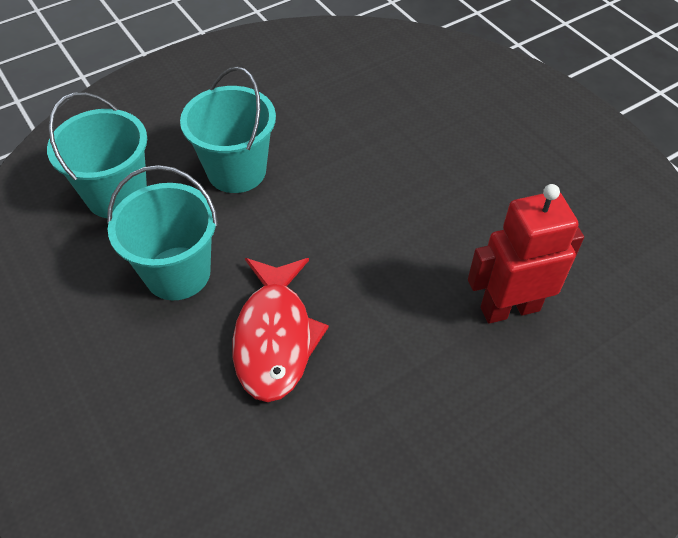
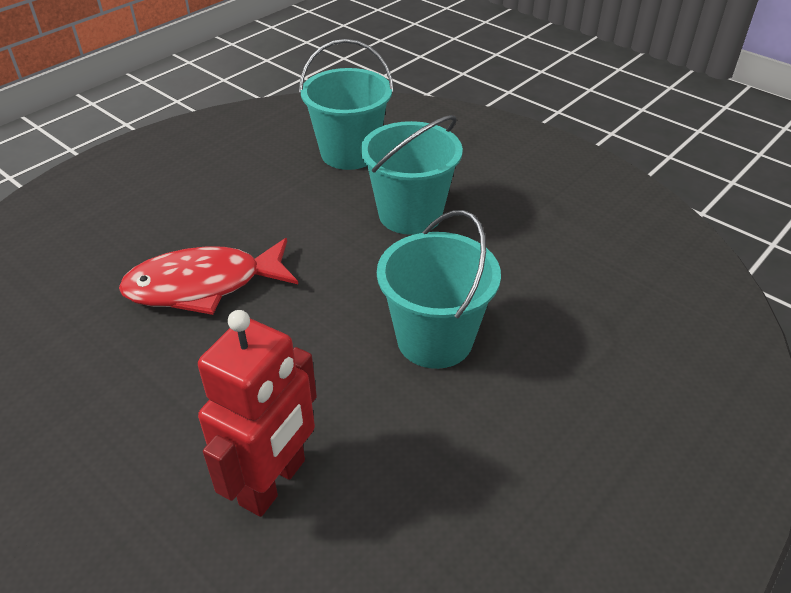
camera: 75 degrees right, 10 degrees down
(177, 273) = (268, 208): turquoise bucket -> turquoise bucket (435, 339)
(509, 308) = (273, 482): red robot -> red robot turned 60 degrees clockwise

